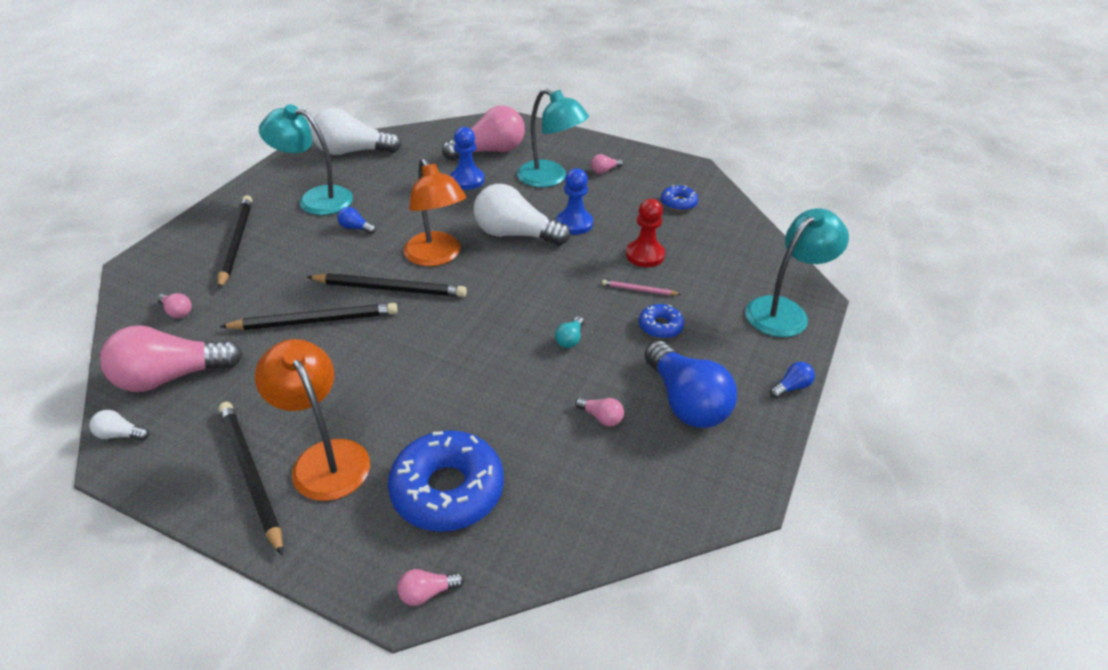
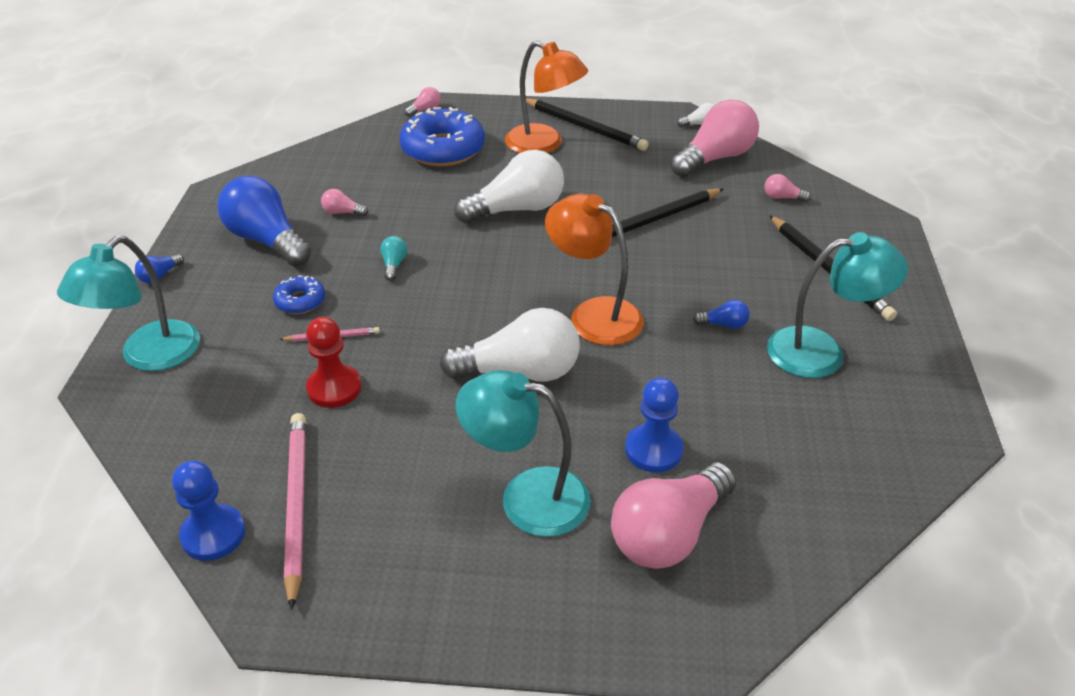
camera: 160 degrees right, 0 degrees up
(352, 152) = (881, 456): white light bulb -> white light bulb (516, 209)
(390, 288) = (612, 266): black pencil -> none
(574, 223) = (448, 413): blue pawn -> blue pawn (213, 534)
(604, 171) = (442, 548): pink light bulb -> none
(678, 203) = (296, 505): blue donut -> pink pencil

